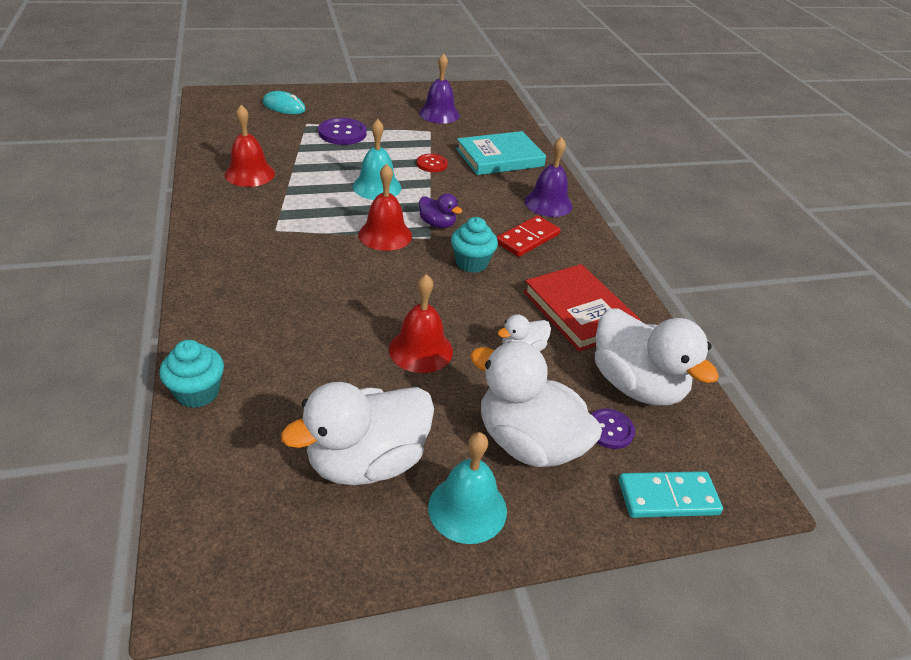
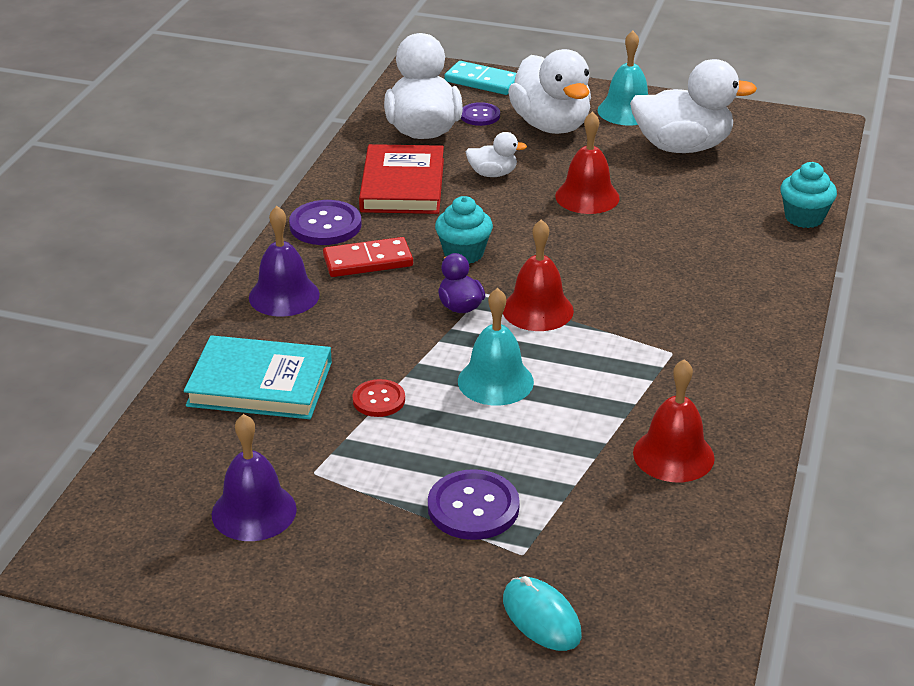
camera: 145 degrees left, 5 degrees down
(587, 257) = (325, 225): none -> purple button

